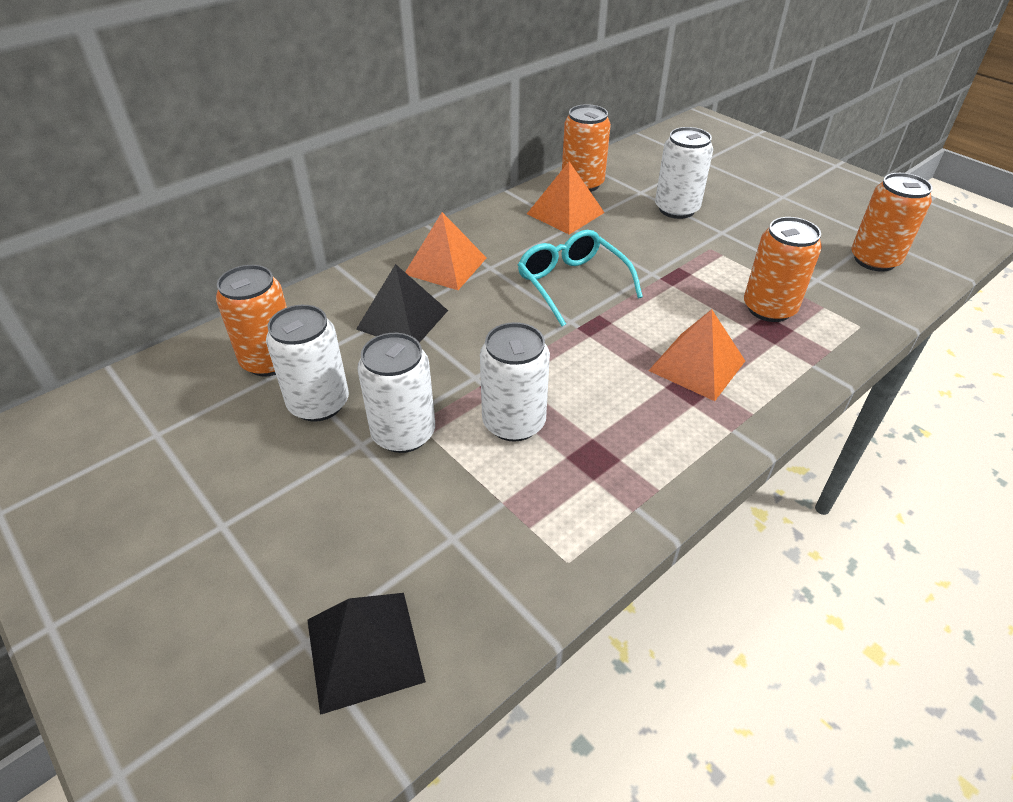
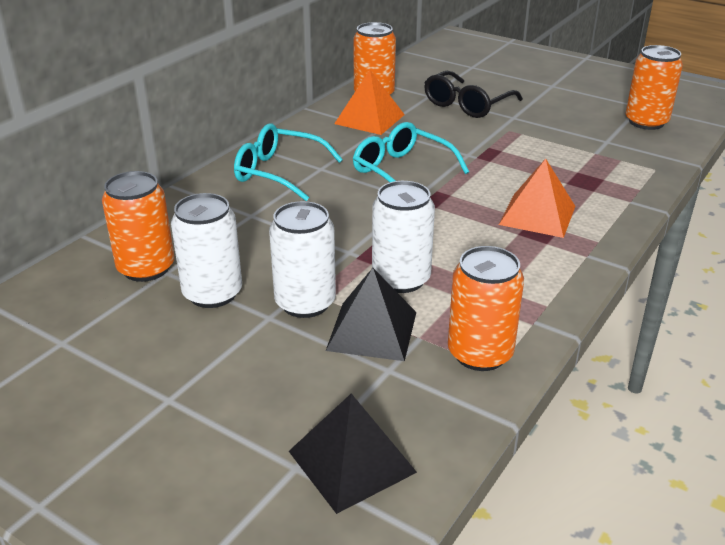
camera: 15 degrees left, 10 degrees down
(402, 319) = (259, 218): black pyramid -> black pyramid (372, 330)
(445, 265) = (278, 172): orange pyramid -> turquoise glasses
(676, 209) = (467, 105): white can -> black glasses
(769, 308) = (577, 167): orange can -> orange can (480, 353)

